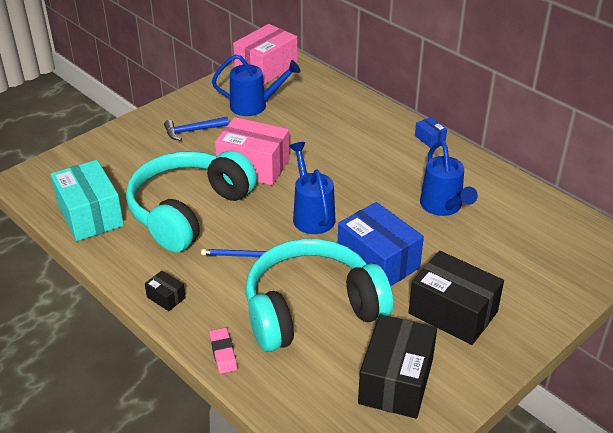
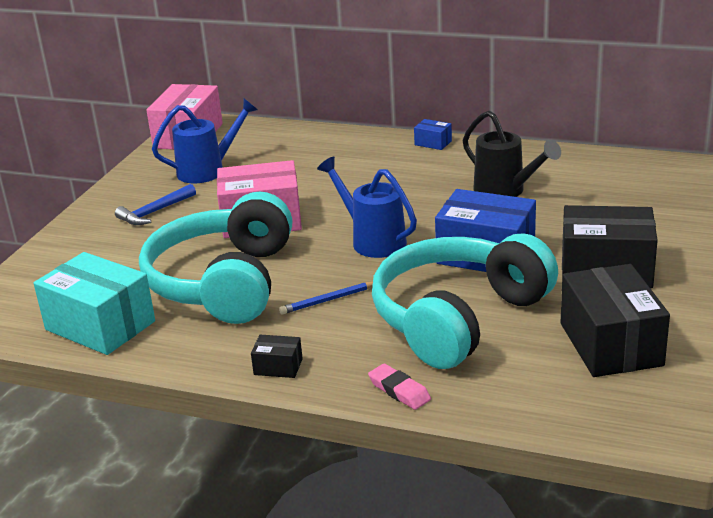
camera: 25 degrees left, 10 degrees down
(443, 207) = (505, 191): blue watering can -> black watering can

